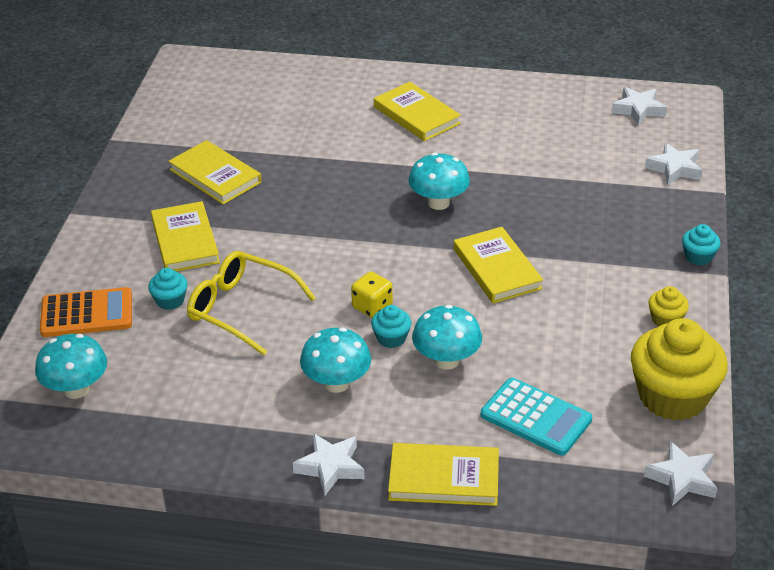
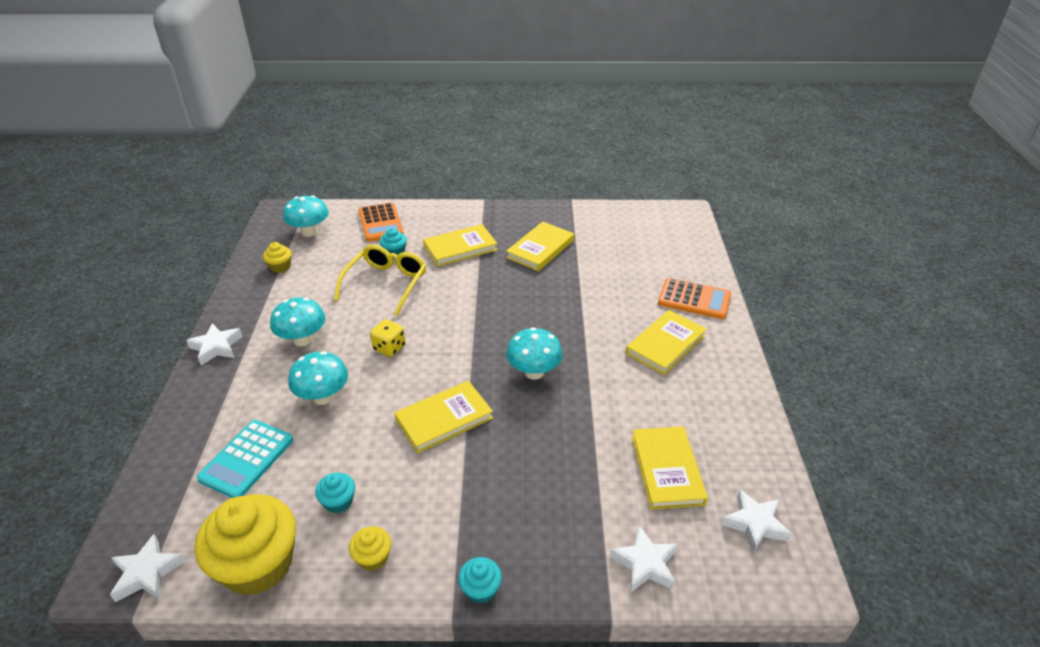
camera: 80 degrees right, 0 degrees up
(159, 416) = (280, 267): none -> yellow cupcake
(350, 86) = (694, 299): none -> orange calculator
(391, 338) = (351, 362): turquoise cupcake -> turquoise cupcake (338, 501)
(444, 478) = (190, 408): yellow book -> yellow book (667, 470)

